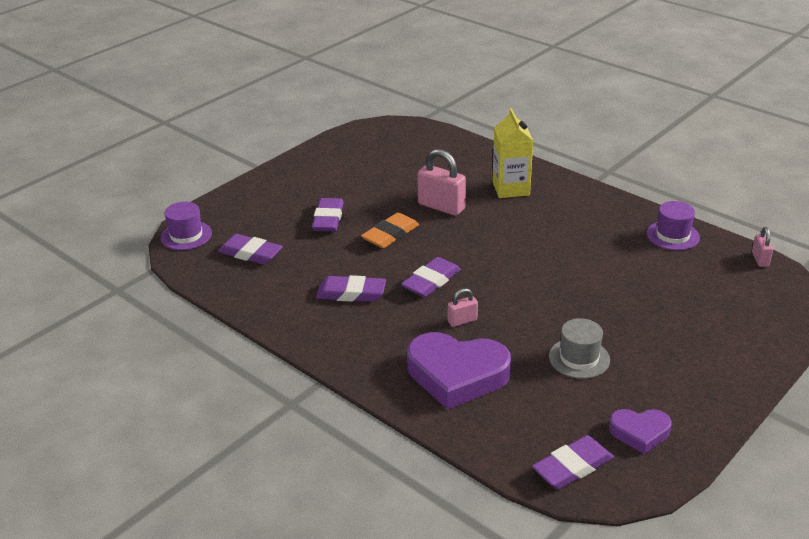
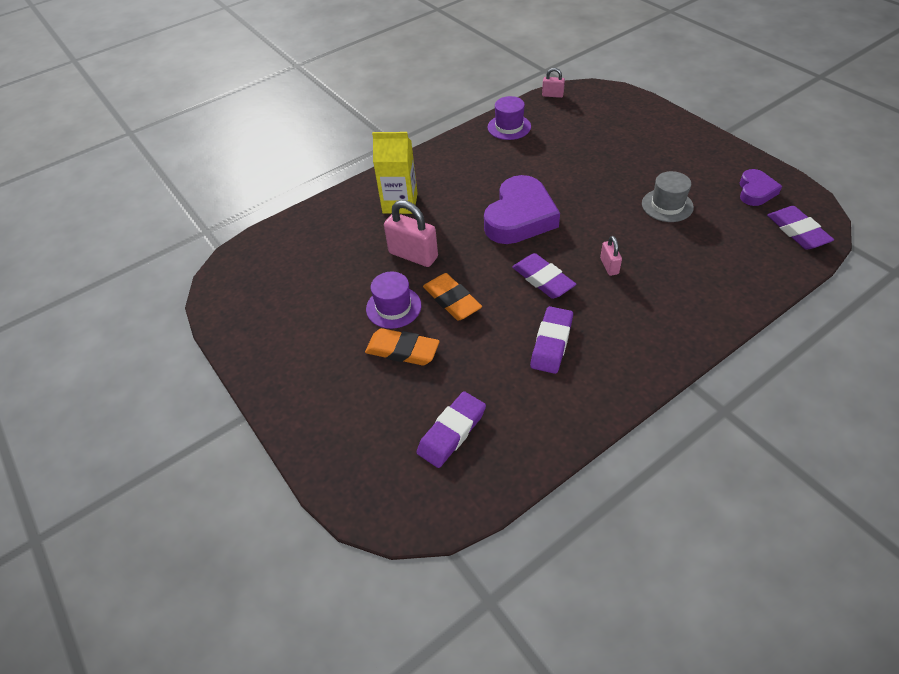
camera: 75 degrees left, 15 degrees up
(186, 235) = (388, 506): purple hat -> purple hat (393, 307)
(328, 219) = (402, 350): purple eraser -> orange eraser
(441, 206) = (413, 255): pink padlock -> pink padlock turned 75 degrees clockwise
(457, 375) = (687, 280): purple heart -> purple heart (520, 217)

